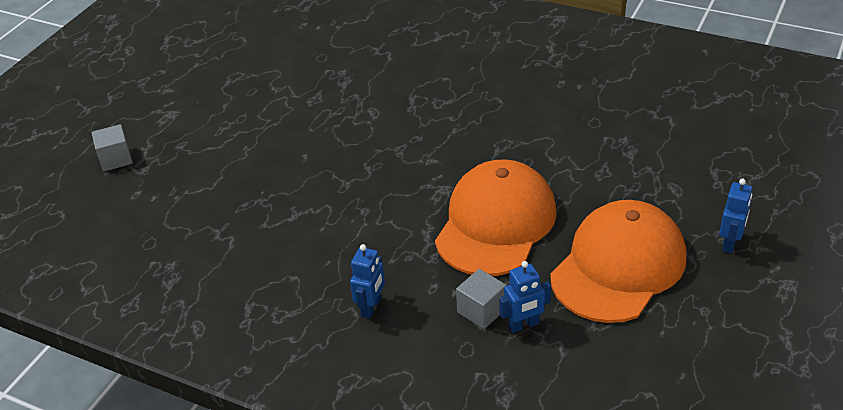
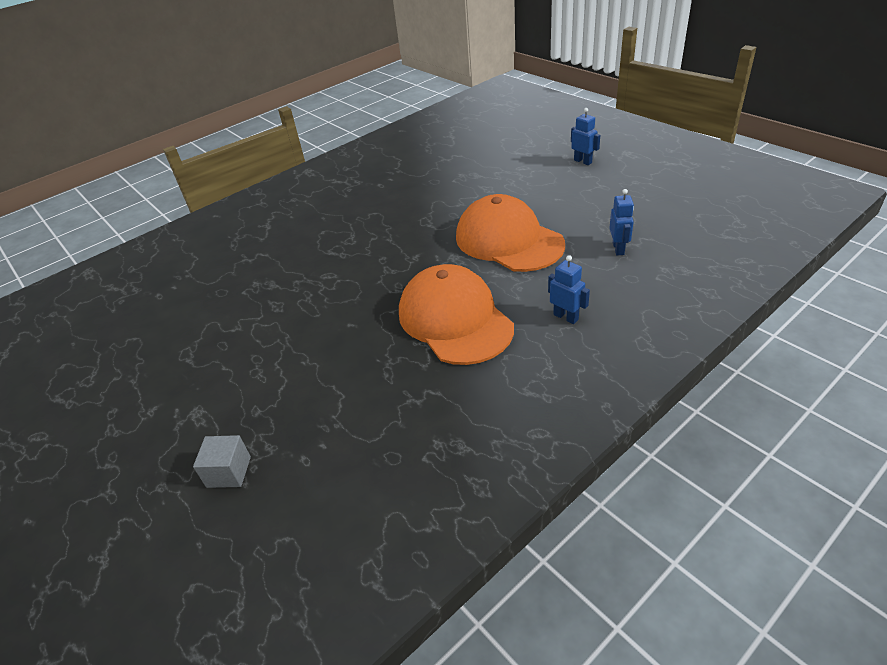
camera: 65 degrees left, 0 degrees up
(481, 310) = (595, 264): grey cube -> none
(618, 266) = (581, 201): orange cap -> orange cap (455, 319)

